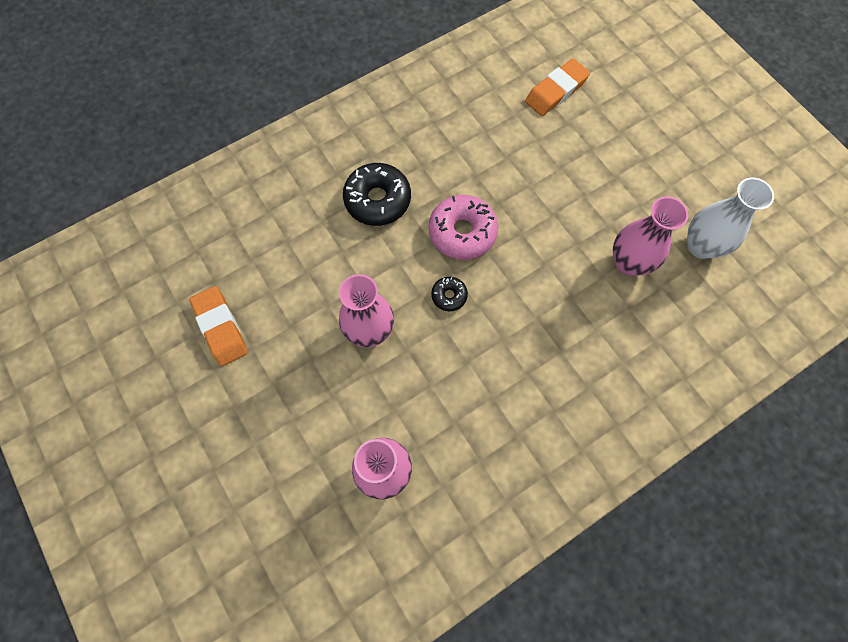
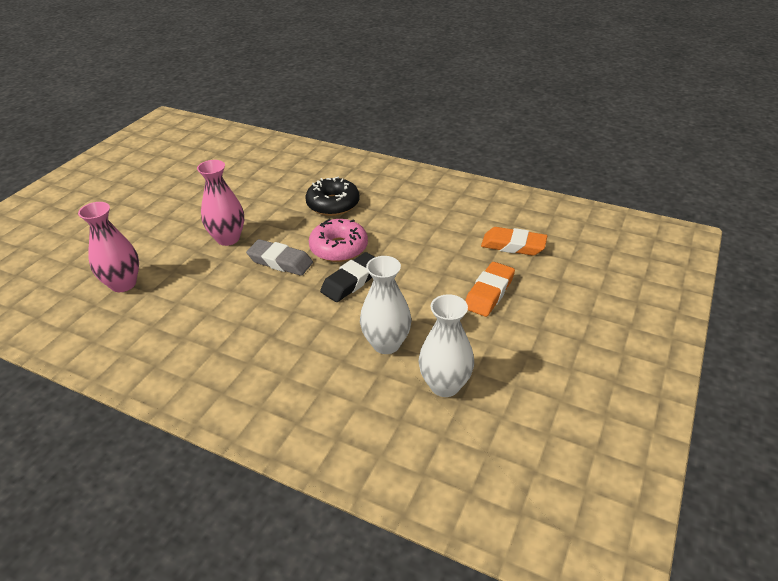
camera: 60 degrees right, 30 degrees down
(221, 328) = (193, 185): orange eraser -> orange eraser (489, 293)
(449, 296) = (280, 261): black donut -> grey eraser
(523, 247) = (352, 281): none -> black eraser
(628, 263) = (386, 344): pink vase -> white vase

